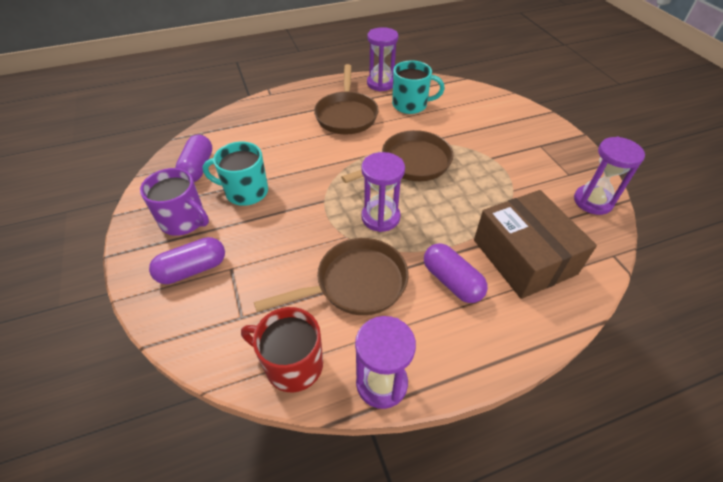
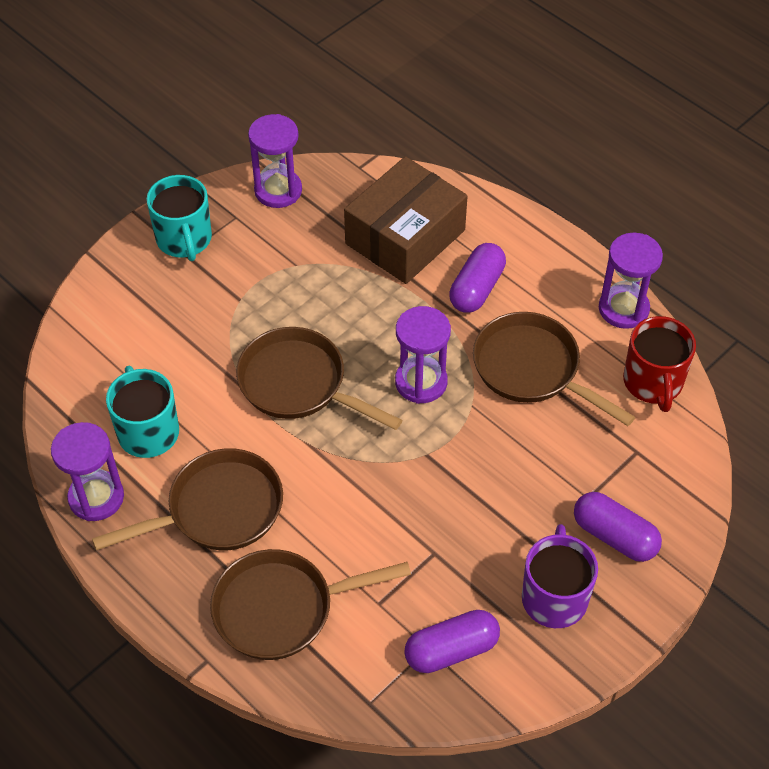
camera: 115 degrees left, 5 degrees up
(245, 192) = (463, 555): turquoise mug -> turquoise mug (184, 239)
(275, 120) = (282, 608): none -> brown pan

